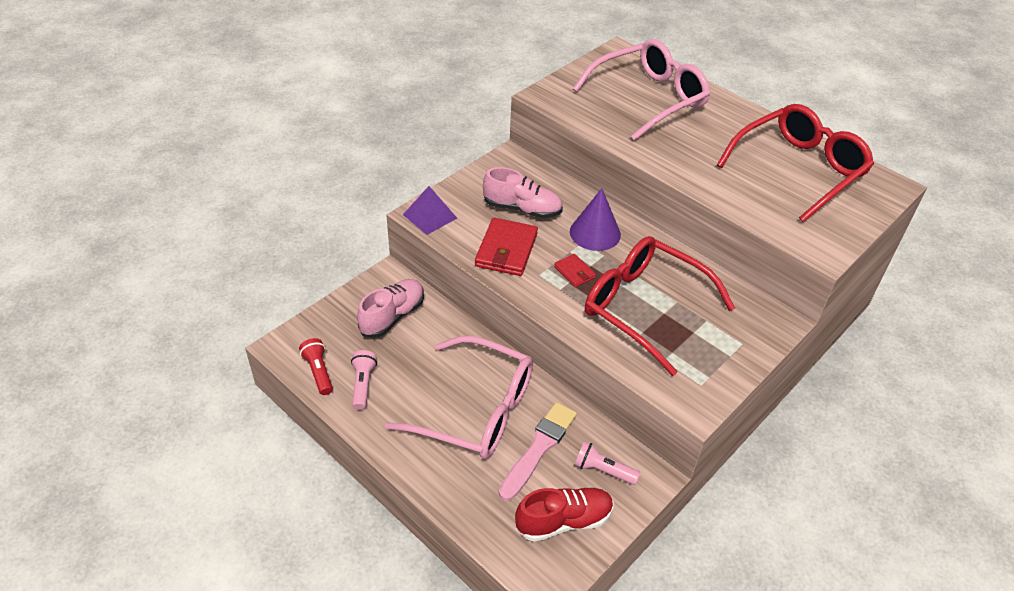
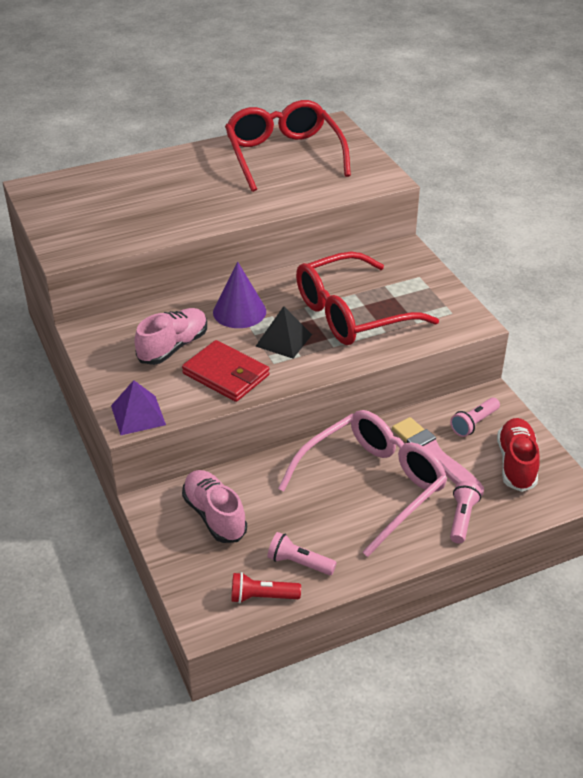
camera: 65 degrees left, 5 degrees down
(465, 490) = (462, 518): none -> pink flashlight
(574, 272) = (284, 340): red wallet -> black pyramid
(648, 98) = (124, 195): pink glasses -> none

